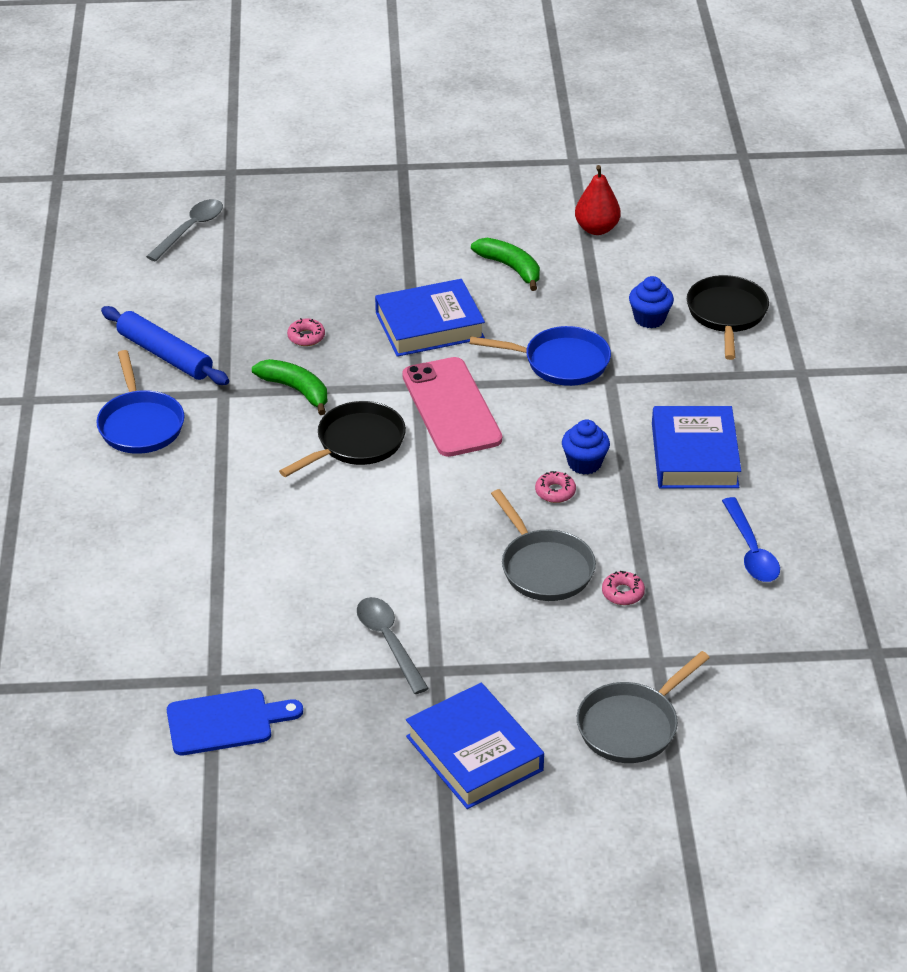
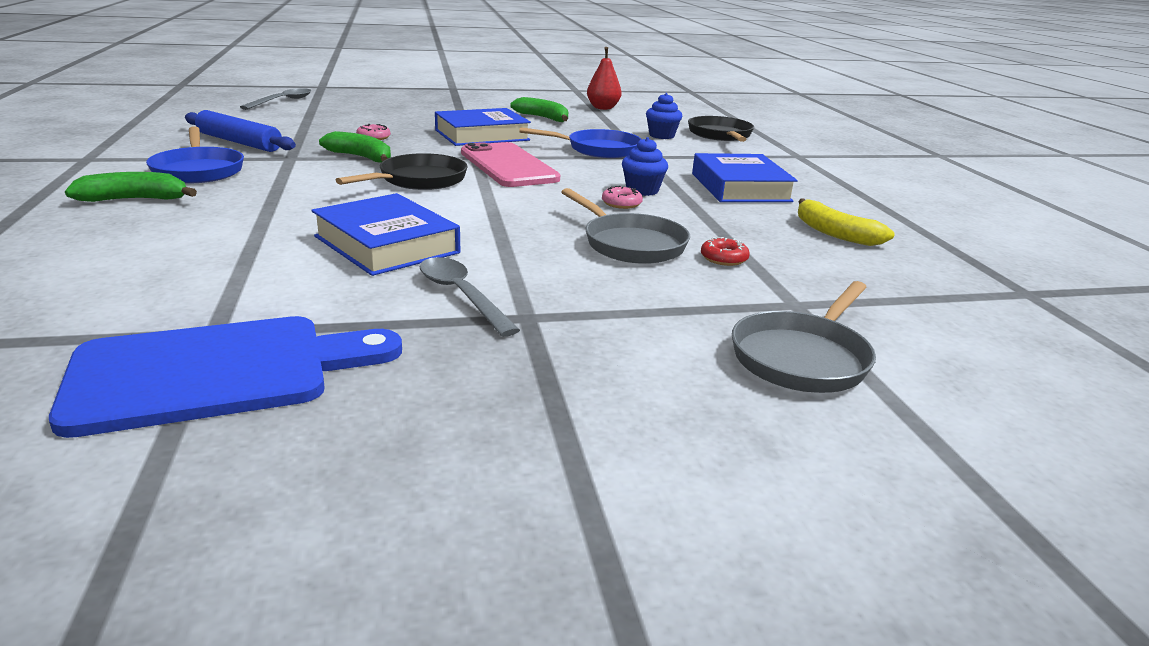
camera: 10 degrees left, 15 degrees down
(101, 485) = (135, 199): none -> green banana
(225, 722) = (216, 372): blue cutting board -> blue cutting board, size x1.54
(474, 753) = (600, 392): blue book -> blue book (386, 244)
(623, 593) = (723, 258): pink donut -> red donut
(751, 550) = (834, 233): blue spoon -> yellow banana

